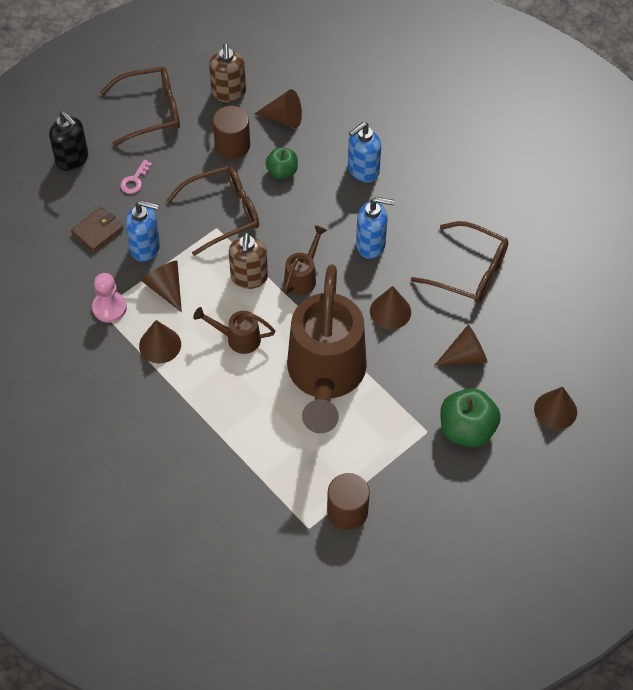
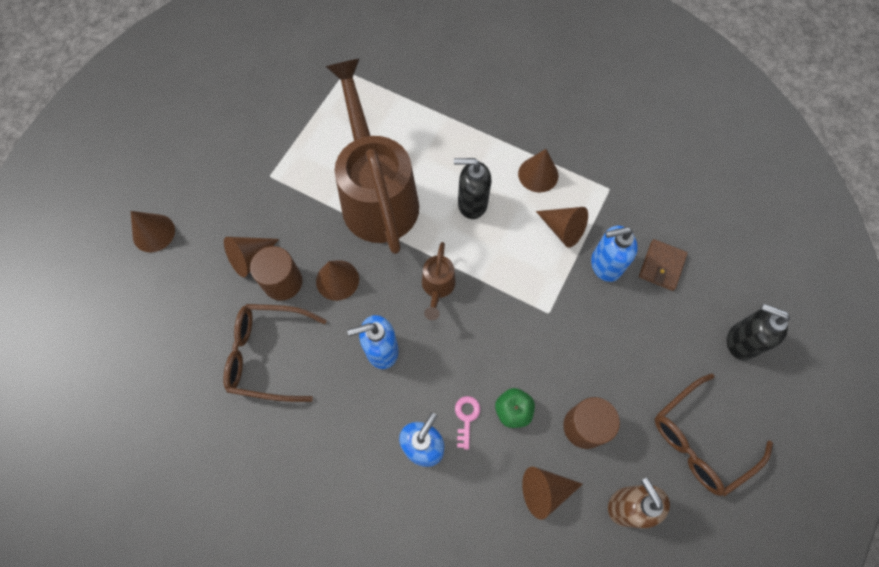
camera: 160 degrees right, 10 degrees up
(109, 308) = (602, 193): pink pawn -> none
(135, 180) = (661, 339): pink key -> pink key (466, 417)
(222, 213) = (551, 332): brown glasses -> none
(237, 338) = (472, 203): brown watering can -> black soap dispenser
(249, 278) = (489, 268): brown soap dispenser -> none
(347, 511) = (318, 91): brown cylinder -> brown cylinder (283, 282)
(467, 429) = (234, 188): green apple -> none

